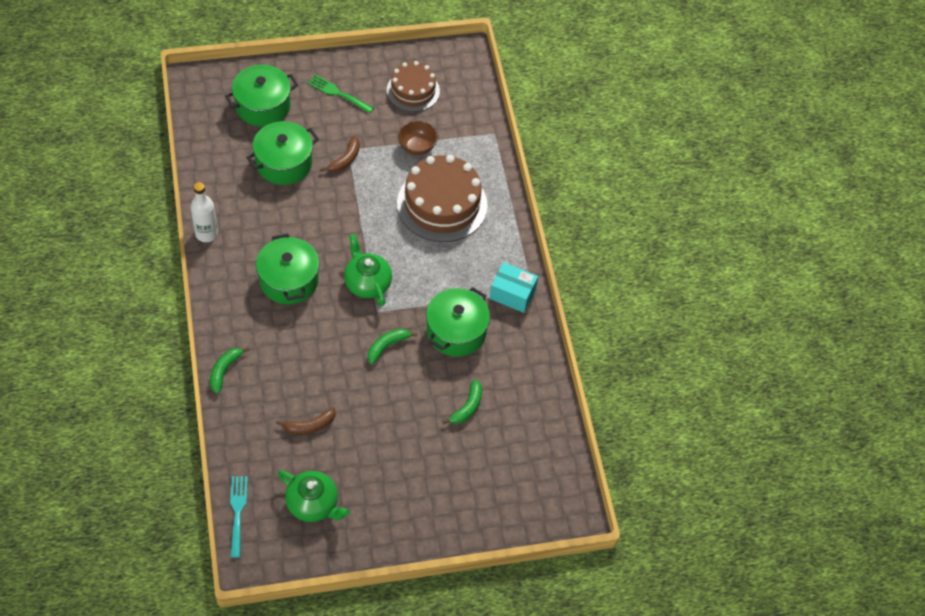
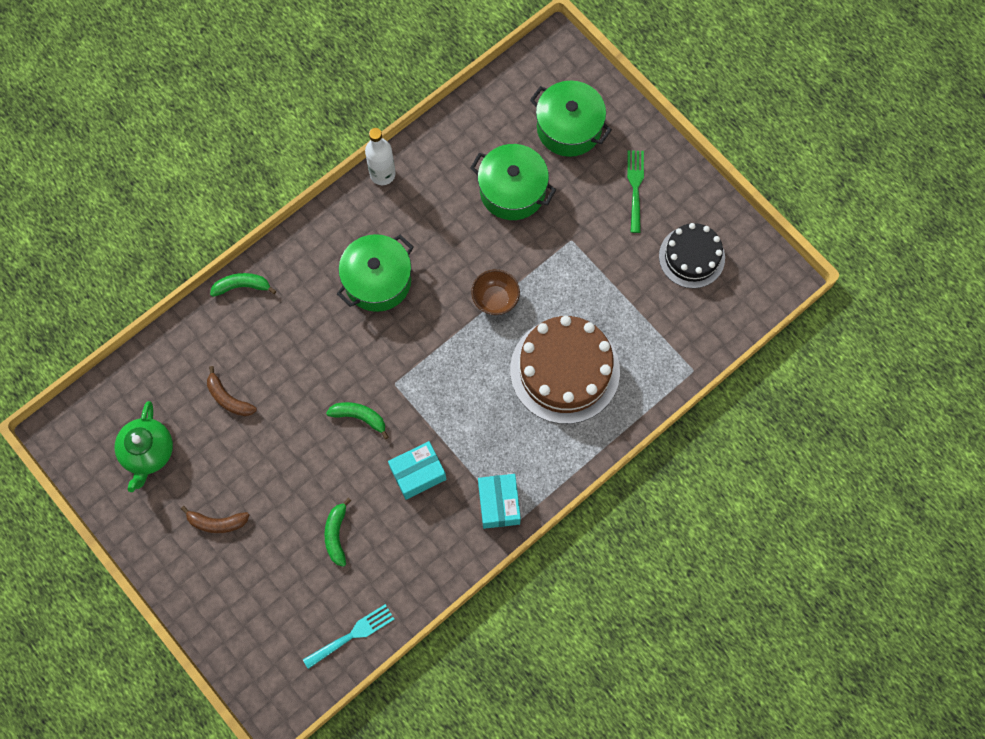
camera: 65 degrees right, 15 degrees up
(238, 512) = (102, 390): turquoise fork -> turquoise fork (352, 635)
(345, 159) = (556, 244): brown banana -> brown banana (217, 522)
(367, 283) = (421, 354): green teapot -> none
(413, 90) = (691, 257): brown cake -> black cake
(417, 147) = (620, 304): brown bowl -> brown bowl (495, 299)
(456, 331) = (418, 473): green pot -> turquoise box
(467, 407) = (336, 534): green banana -> green banana turned 90 degrees clockwise

